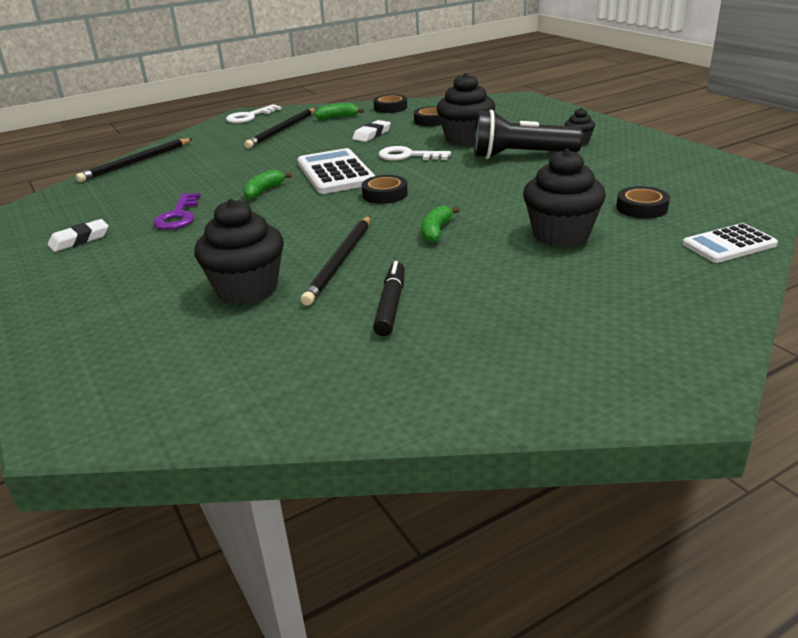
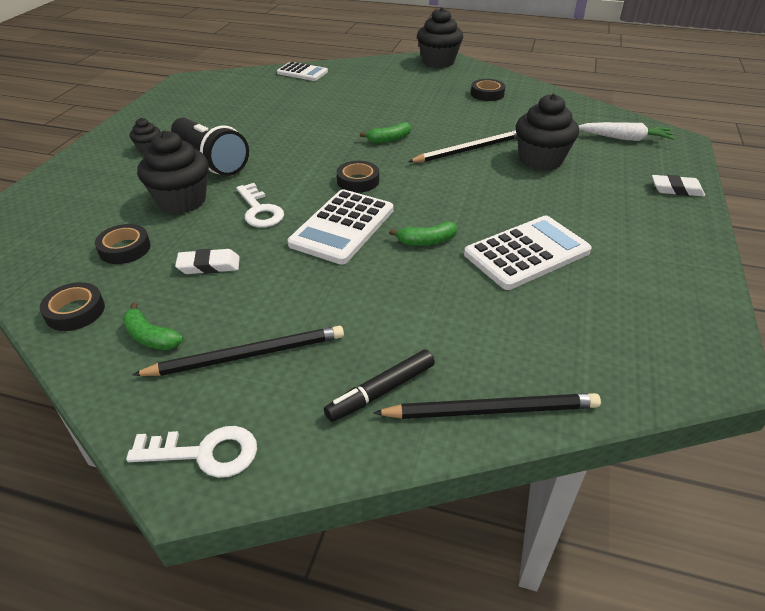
camera: 135 degrees left, 10 degrees up
(79, 240) = (632, 273): white eraser -> white eraser (676, 189)
(159, 380) = (625, 138): none -> white carrot
(178, 216) = (527, 253): purple key -> white calculator
(391, 305) = (482, 118): black marker -> black marker (381, 391)
(561, 234) = (343, 107): black cupcake -> black cupcake (438, 62)
(641, 208) = (276, 98): black tape -> black tape (487, 94)

